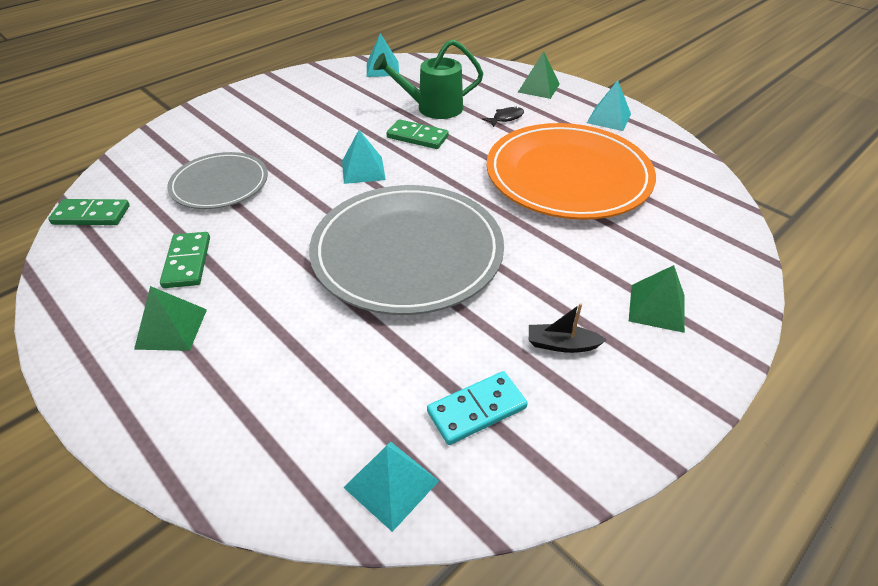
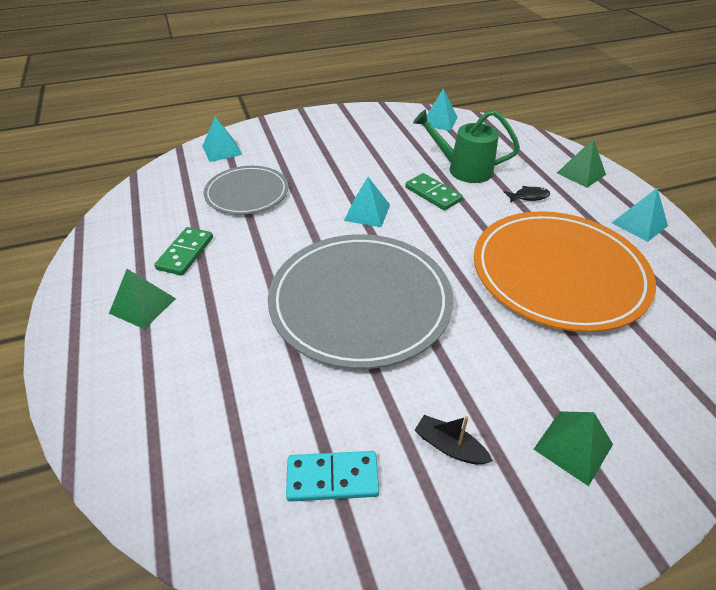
camera: 25 degrees right, 0 degrees up
(91, 215) = (144, 193): green domino -> none
(391, 484) = (221, 514): turquoise pyramid -> turquoise pyramid (222, 150)

